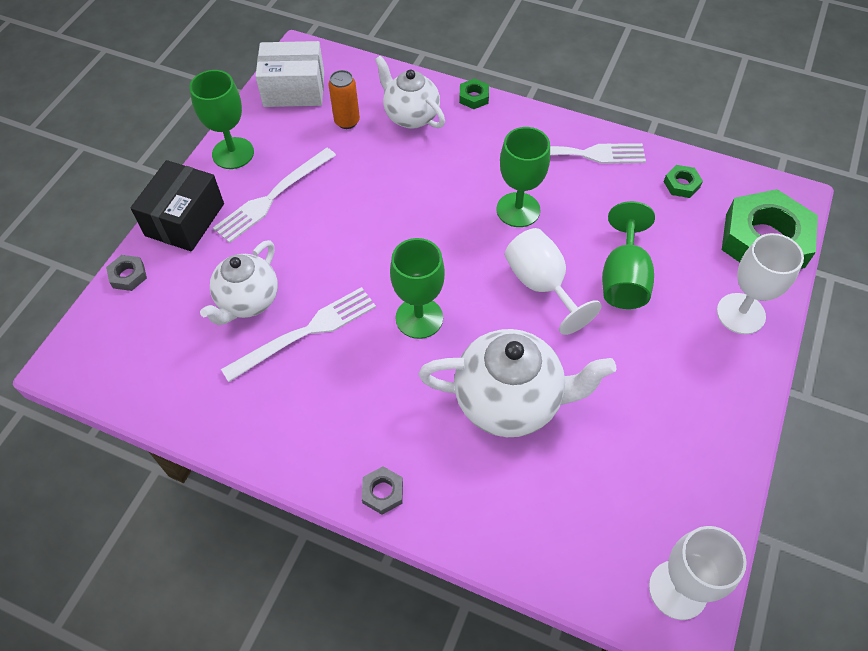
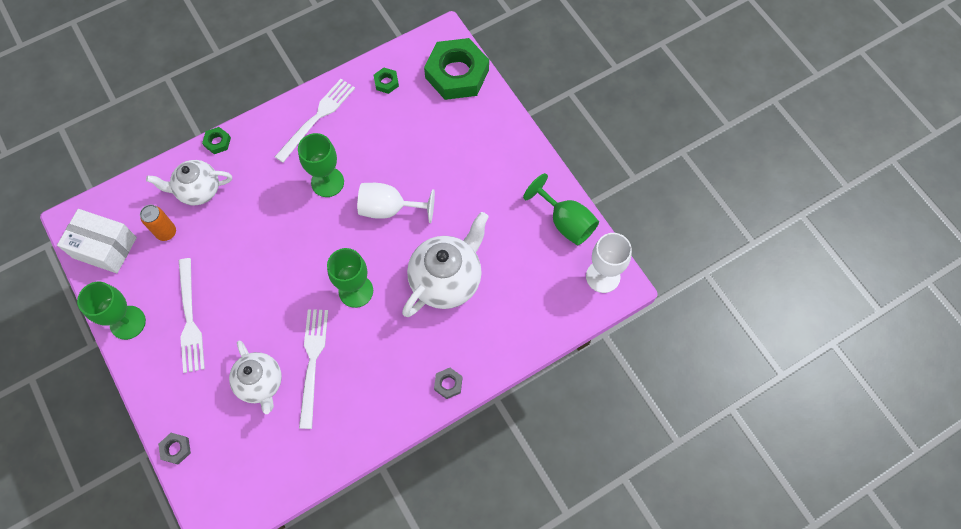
camera: 55 degrees left, 10 degrees up
(185, 219) = (159, 386): black box -> none
(294, 89) = (105, 247): white box -> white box turned 75 degrees clockwise
(623, 278) = (421, 163): green goblet -> green goblet (566, 222)
(740, 313) = (489, 124): white goblet -> none

